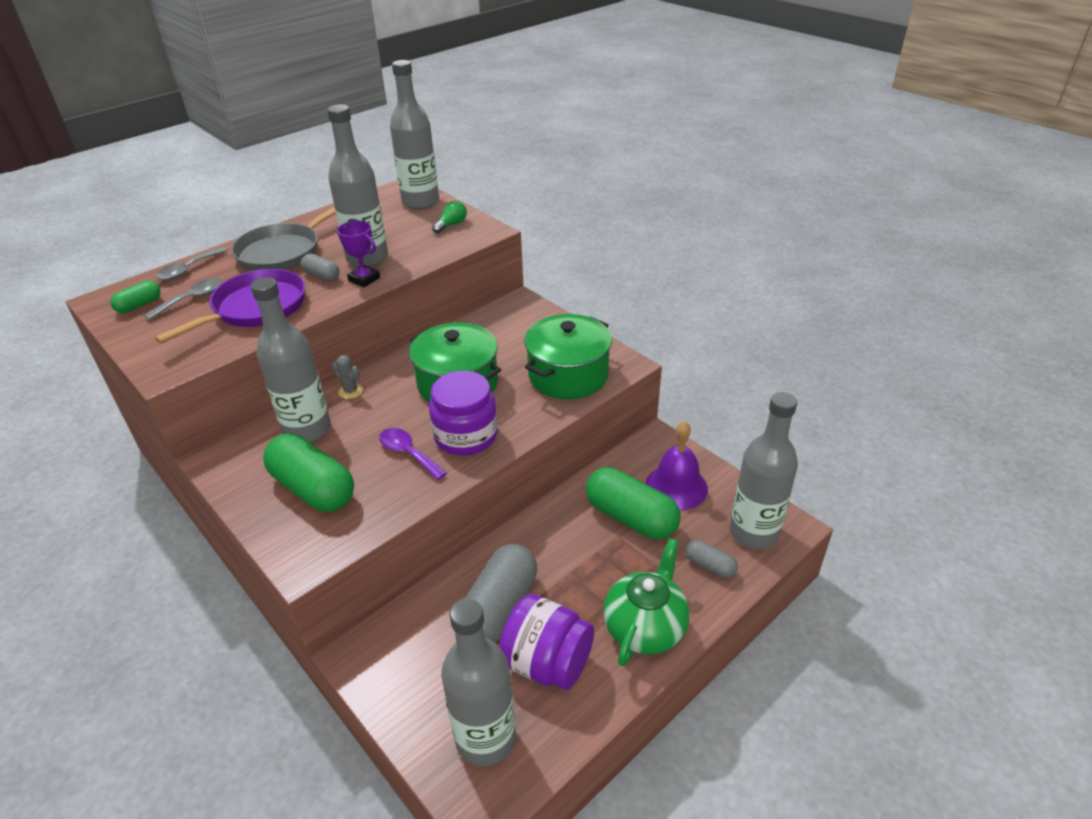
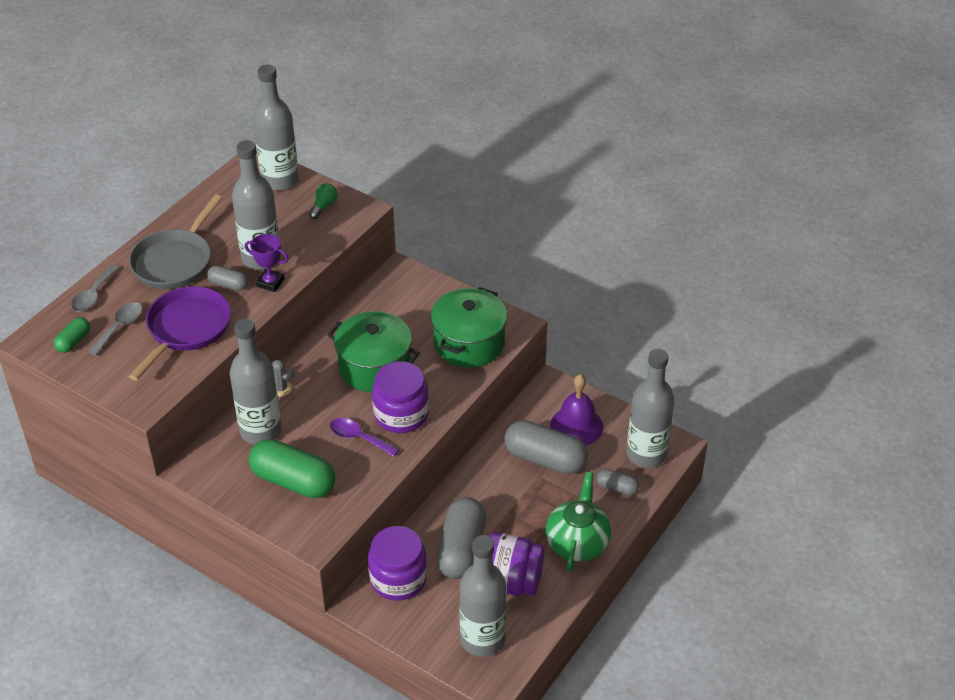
camera: 15 degrees left, 5 degrees up
(411, 630) = (398, 579): none -> purple jar
(630, 517) = (545, 459): green capsule -> grey capsule

